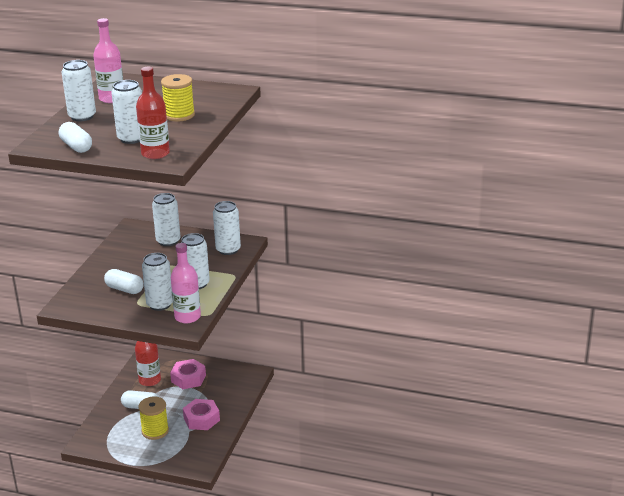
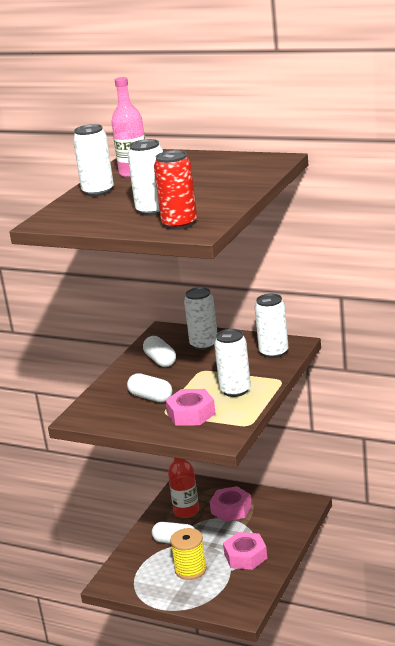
camera: 10 degrees right, 5 degrees down
(76, 146) = (88, 221): white capsule -> white capsule (160, 360)
(155, 153) = (179, 224): red bottle -> red can
(160, 304) = (191, 414): white can -> pink nut
(179, 115) = (210, 185): yellow spool -> none
(187, 317) = (223, 427): pink bottle -> none

